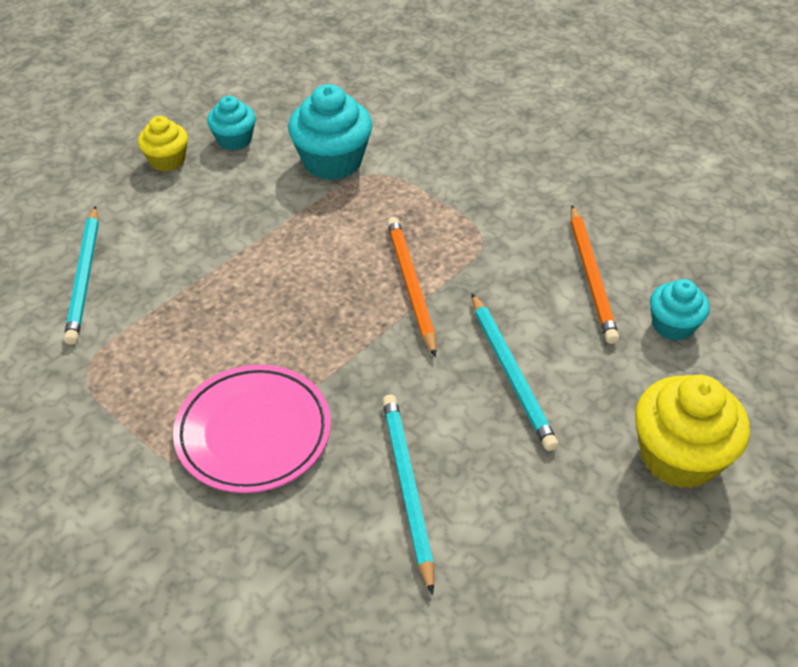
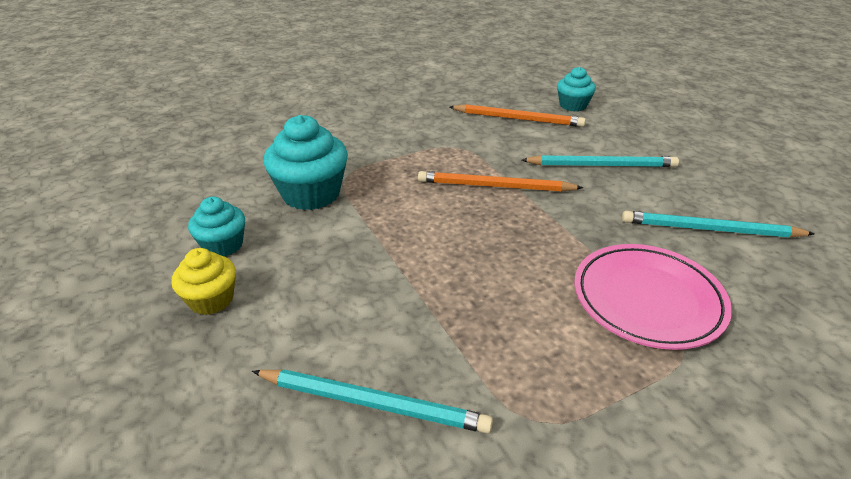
camera: 70 degrees left, 10 degrees down
(679, 456) = (681, 128): yellow cupcake -> none

